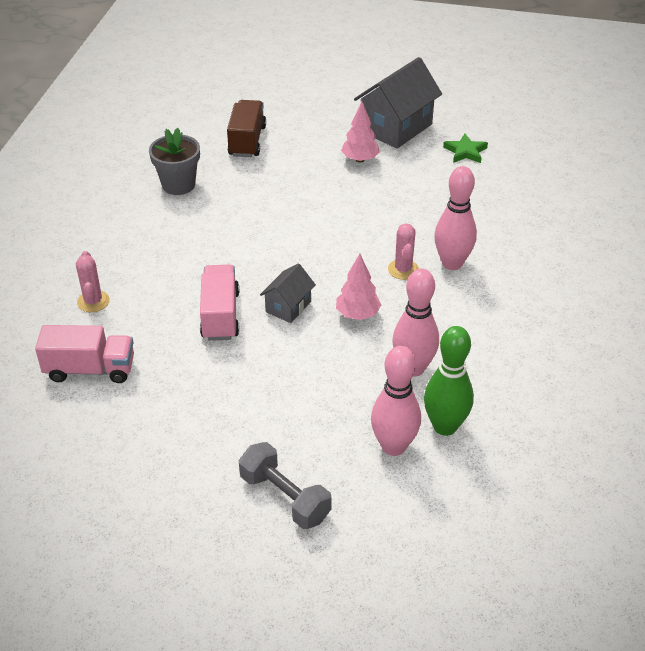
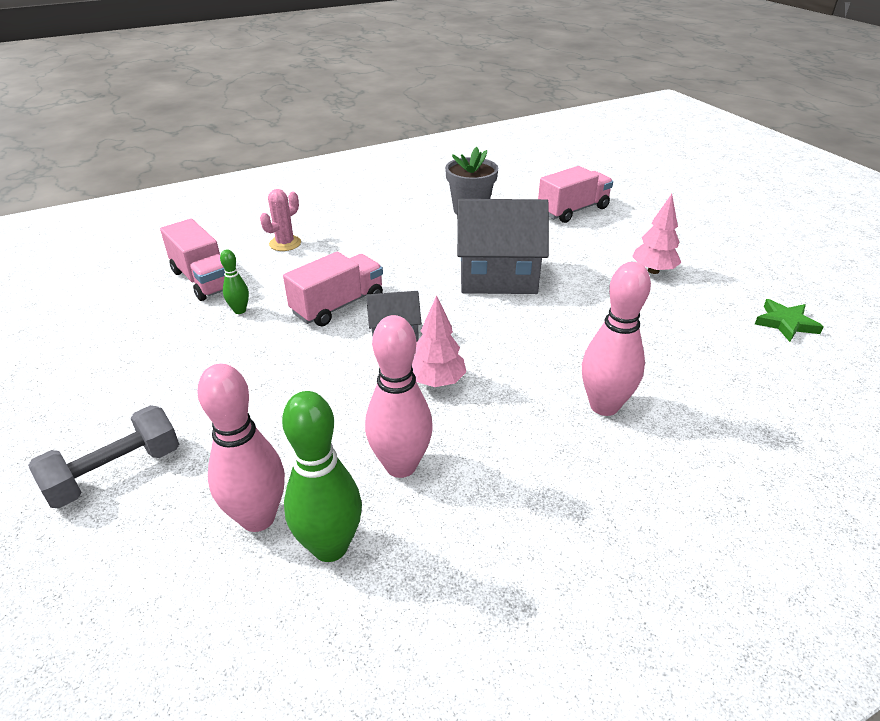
camera: 50 degrees right, 5 degrees down
(162, 367) = (240, 310): none -> green bowling pin
(247, 141) = (573, 210): brown truck -> pink truck
(285, 497) = (115, 473): grey dumbbell -> grey dumbbell turned 45 degrees clockwise
(396, 127) = (734, 266): grey house -> grey house (498, 277)
(403, 269) = (543, 376): pink cactus -> none

